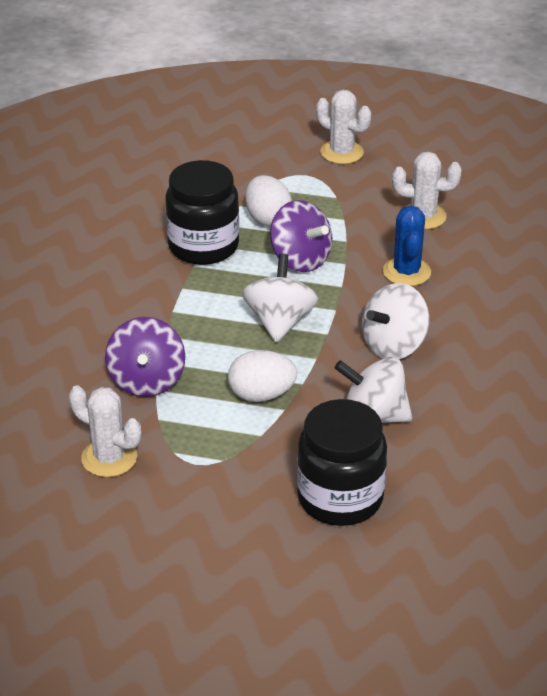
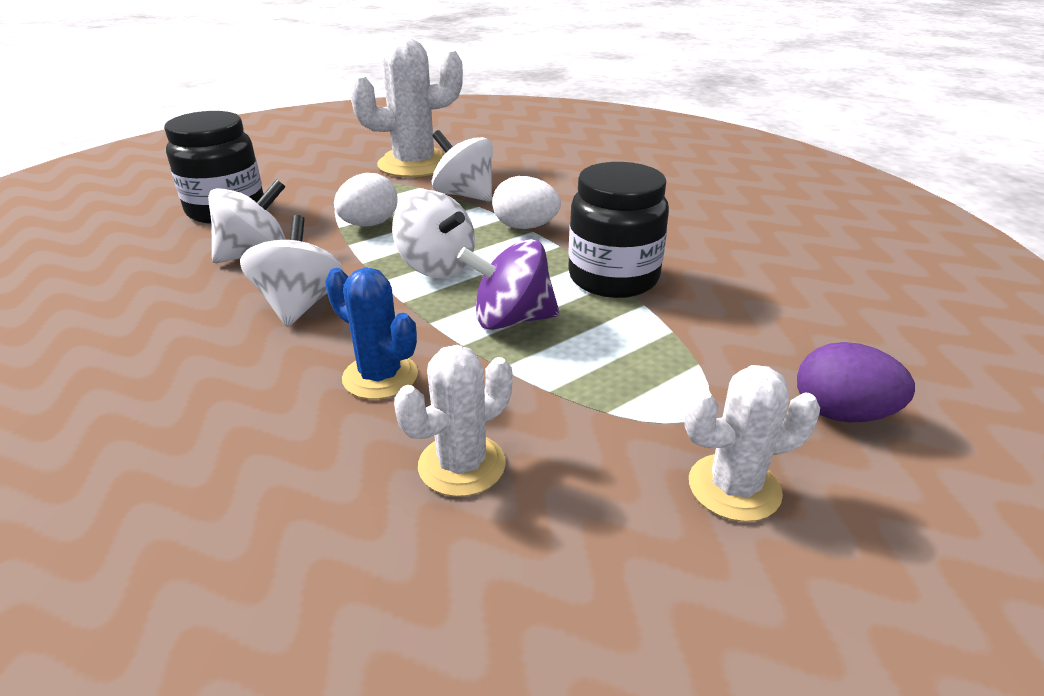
camera: 130 degrees right, 5 degrees down
(109, 458) = (414, 164): white cactus -> white cactus, size x1.66
(147, 381) = (464, 195): purple spinning top -> white spinning top
(254, 141) = (841, 414): none -> purple egg
(267, 218) = (619, 335): white egg -> white egg (525, 227)

